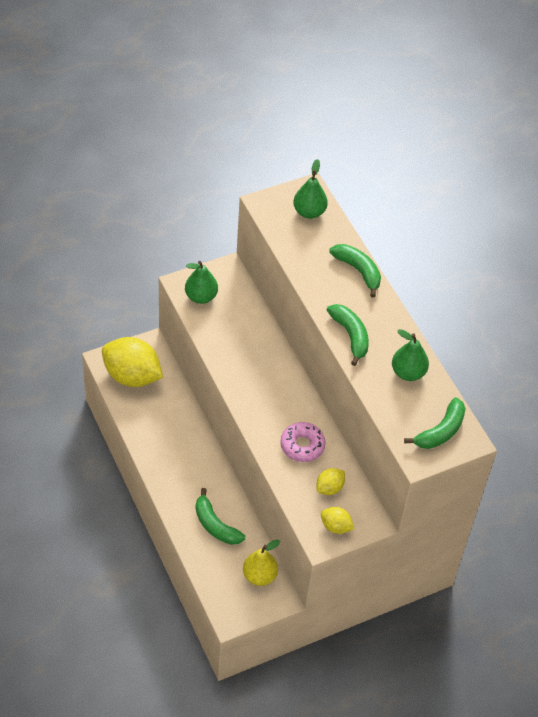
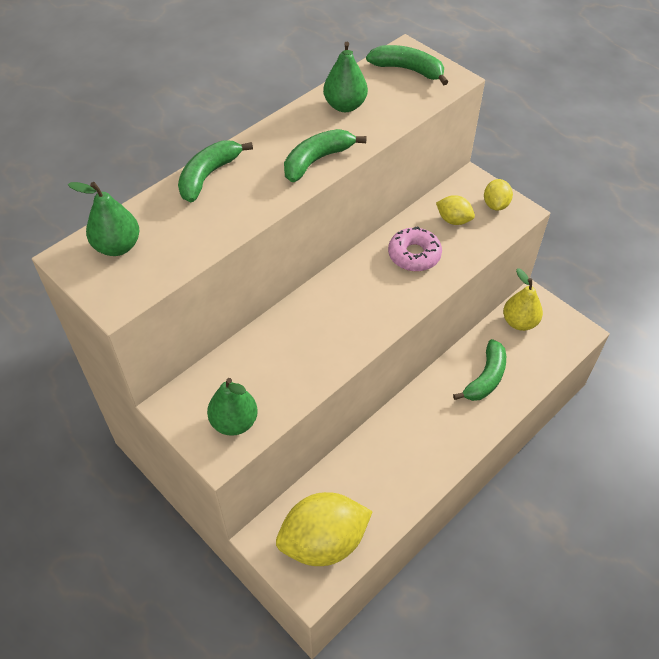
camera: 105 degrees left, 0 degrees up
(132, 376) = (323, 542): yellow lemon -> yellow lemon turned 60 degrees clockwise

